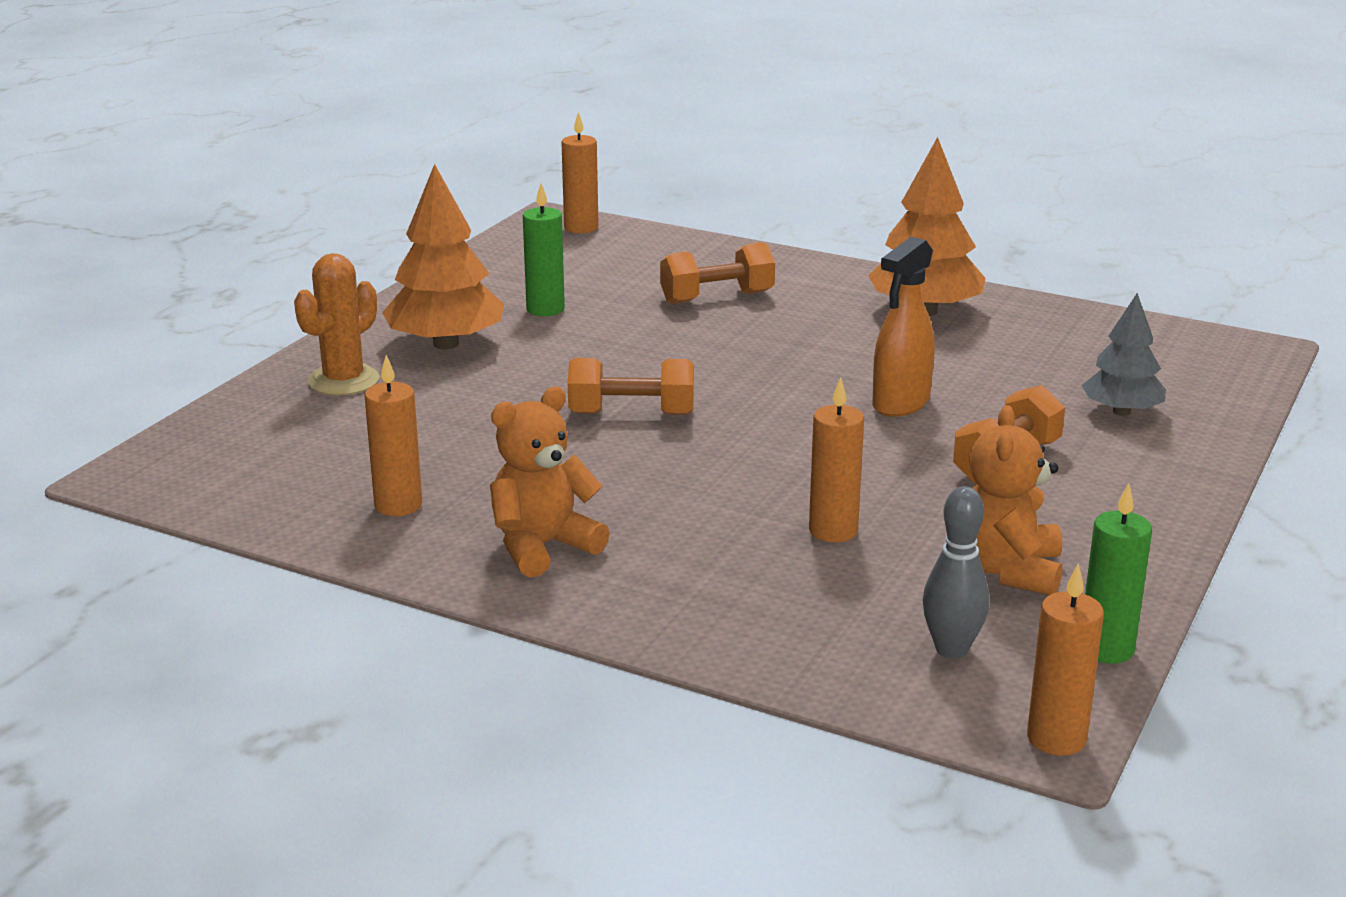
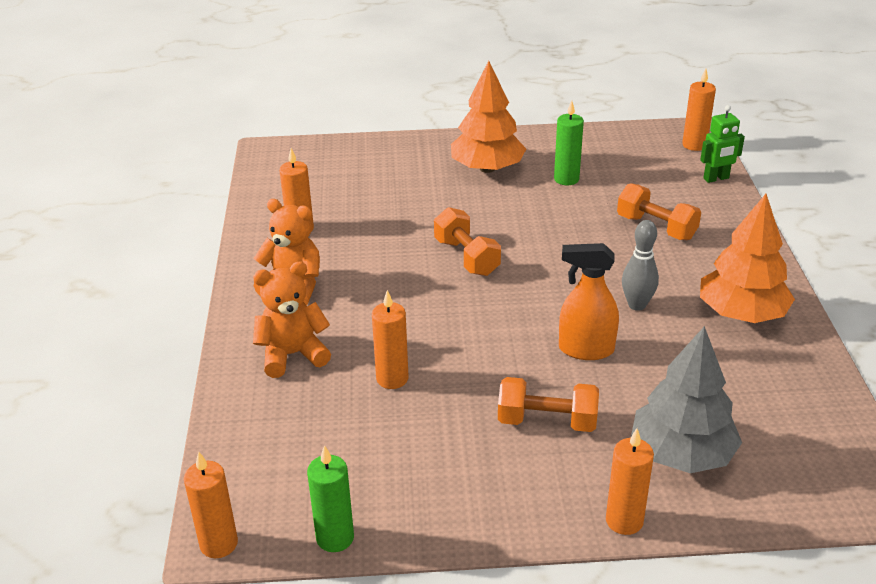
camera: 60 degrees right, 10 degrees up
(344, 381) = (413, 159): orange cactus -> none
(665, 240) = (716, 178): none -> green robot
(951, 649) = (290, 470): grey bowling pin -> grey bowling pin (637, 305)
(1008, 570) = (401, 465): orange teddy bear -> orange teddy bear (292, 355)
(1121, 411) = (682, 454): grey tree -> grey tree, size x1.58
(1200, 471) = (624, 521): none -> orange candle

